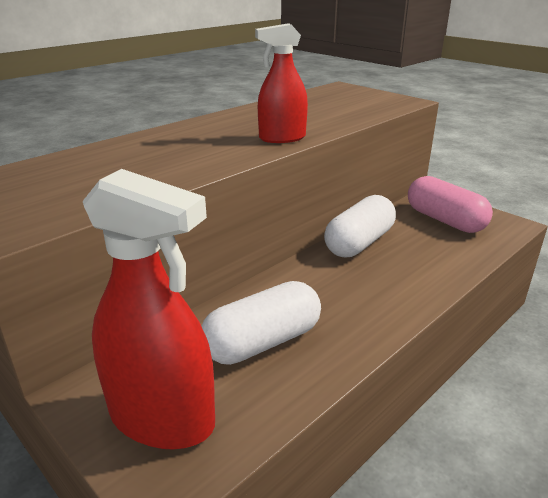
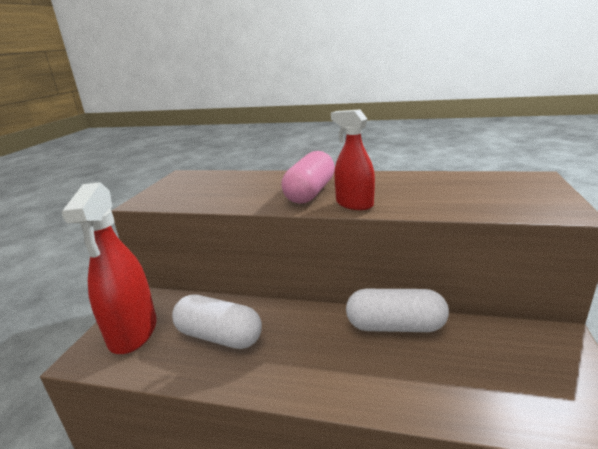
camera: 60 degrees right, 5 degrees down
(444, 220) = (521, 365): pink capsule -> pink capsule (310, 192)

